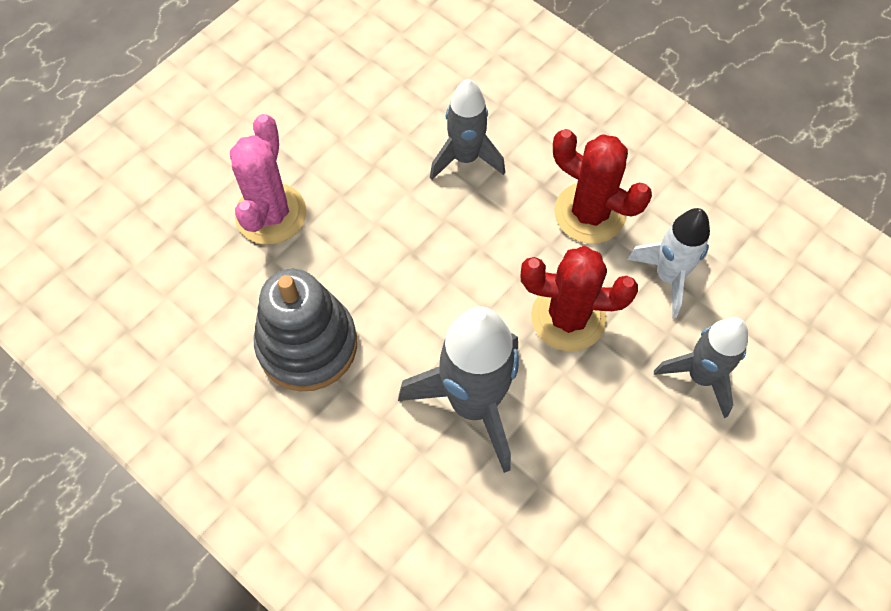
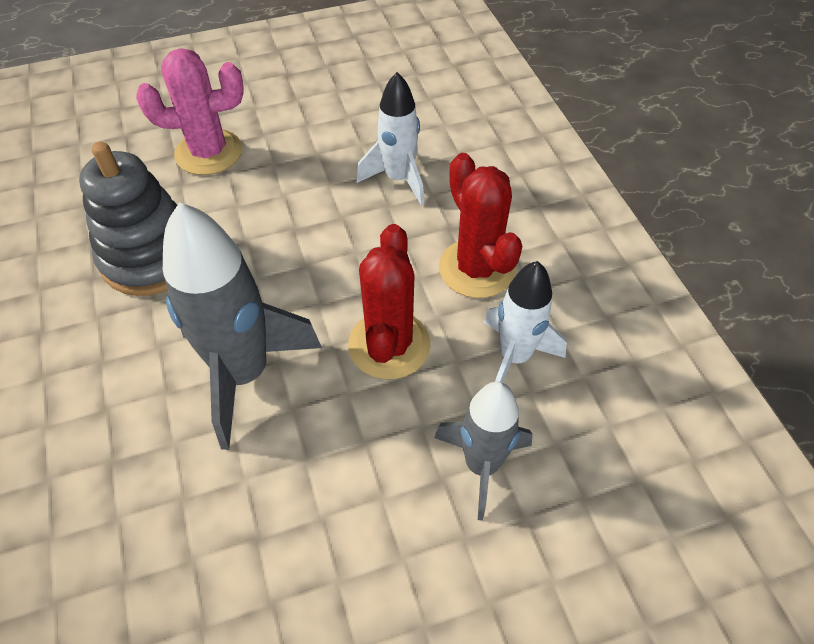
camera: 30 degrees right, 10 degrees down
(271, 214) = (209, 152): pink cactus -> pink cactus turned 45 degrees clockwise
(465, 158) = (398, 179): grey rocket -> white rocket
(568, 317) = (389, 345): red cactus -> red cactus turned 60 degrees clockwise

